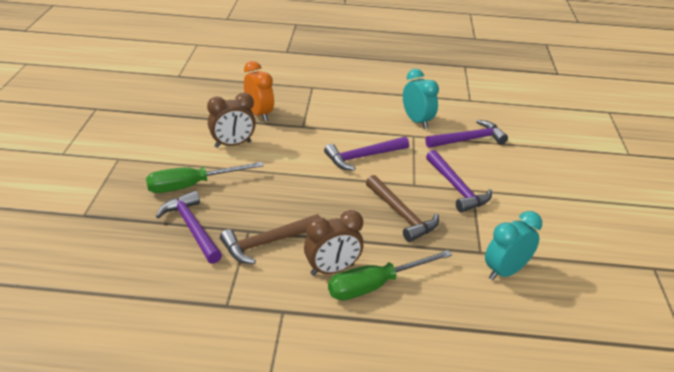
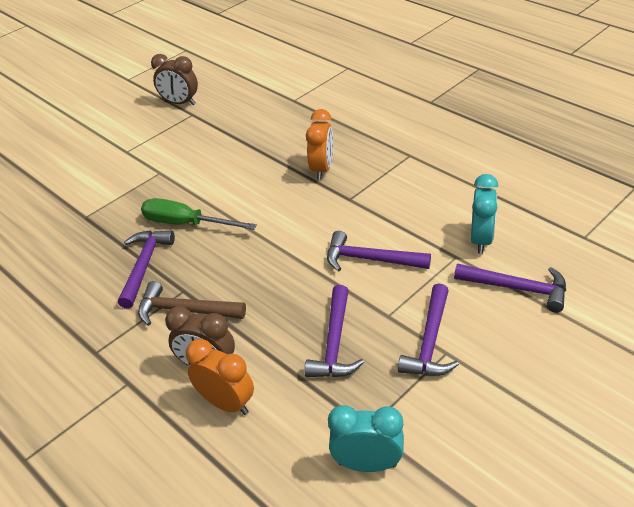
camera: 45 degrees right, 5 degrees up
(233, 144) = (263, 194): brown clock -> brown clock (180, 103)
(375, 285) = (226, 403): green screwdriver -> orange clock
(401, 214) = (335, 343): brown hammer -> purple hammer

